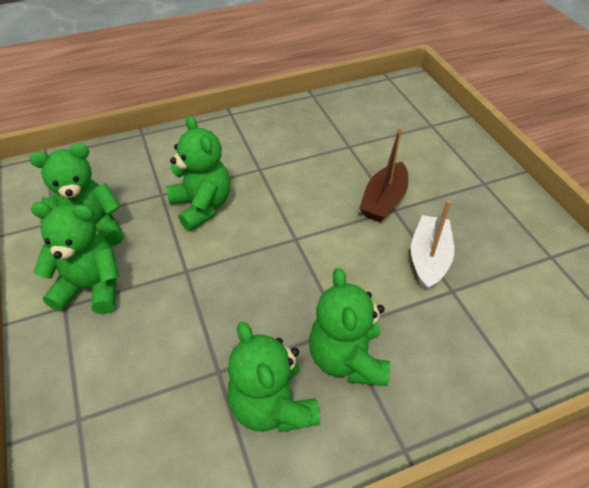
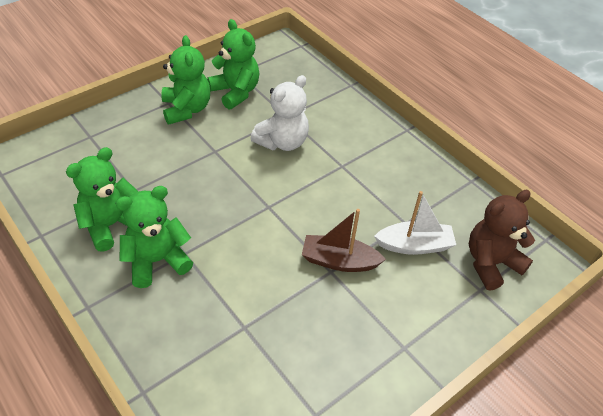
camera: 70 degrees right, 0 degrees up
(202, 206) = (282, 142): green teddy bear -> white teddy bear
(406, 111) = (491, 263): none -> brown teddy bear
(429, 259) = (276, 305): white boat -> white boat (414, 245)

